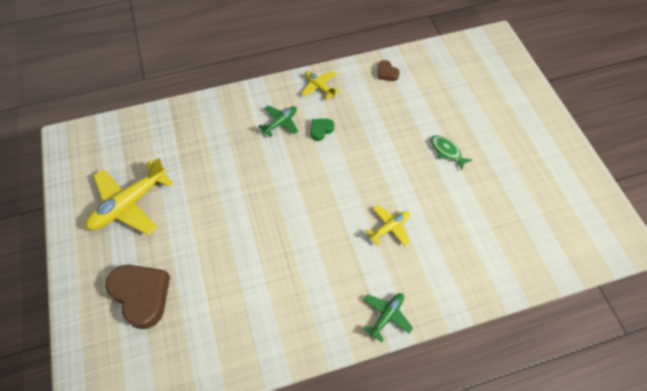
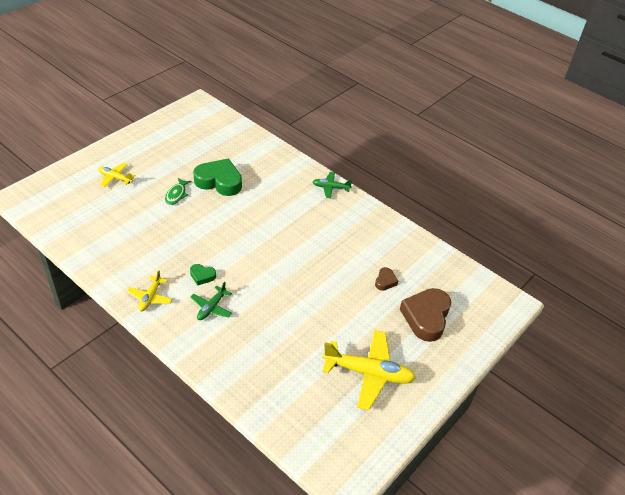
camera: 125 degrees left, 15 degrees down
(280, 123) = (211, 307): green plane -> green plane turned 75 degrees counterclockwise
(386, 73) = (105, 256): brown heart -> brown heart (385, 281)
(389, 228) = (267, 205): yellow plane -> yellow plane (115, 178)
(452, 198) = (219, 181): none -> green heart

